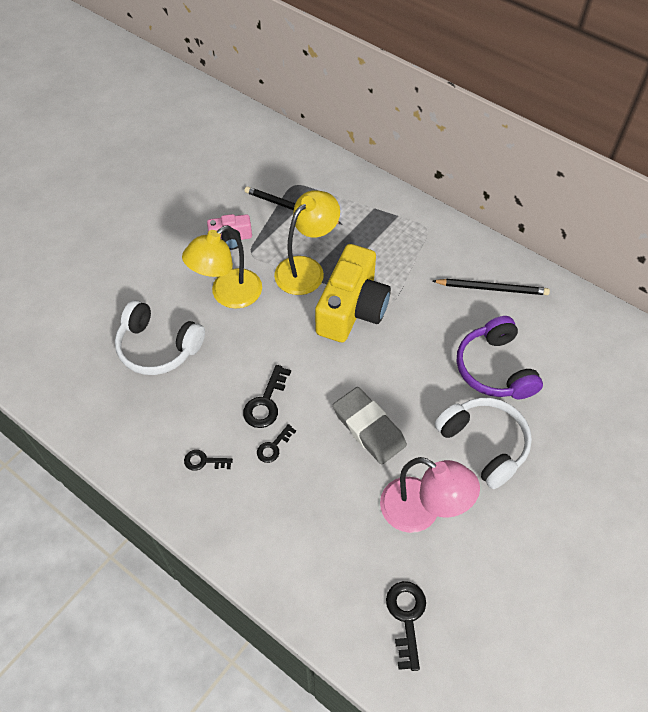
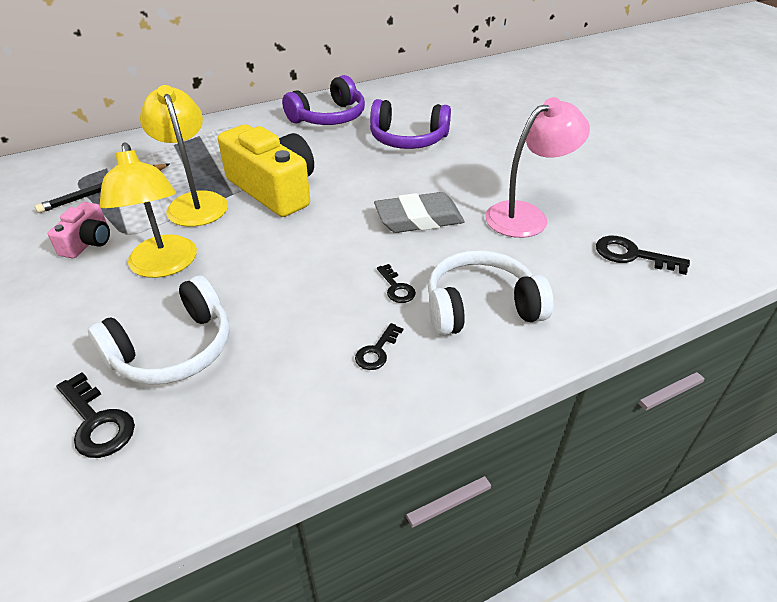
camera: 65 degrees left, 15 degrees down
(266, 402) = (335, 277): black key -> black key (97, 422)
(484, 444) = (477, 165): white headphones -> white headphones (481, 307)
(492, 288) = (329, 117): black pencil -> purple headphones

